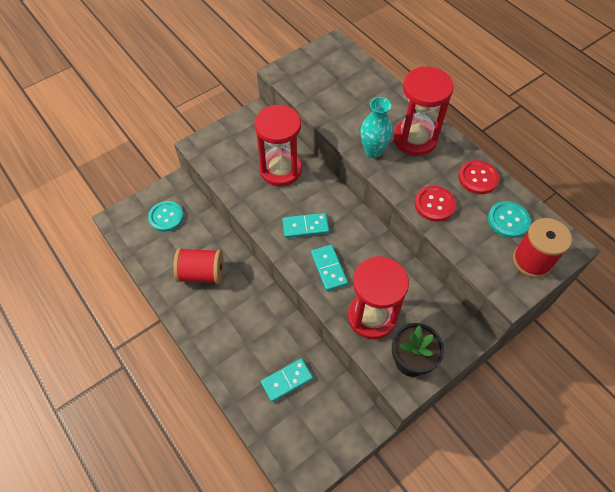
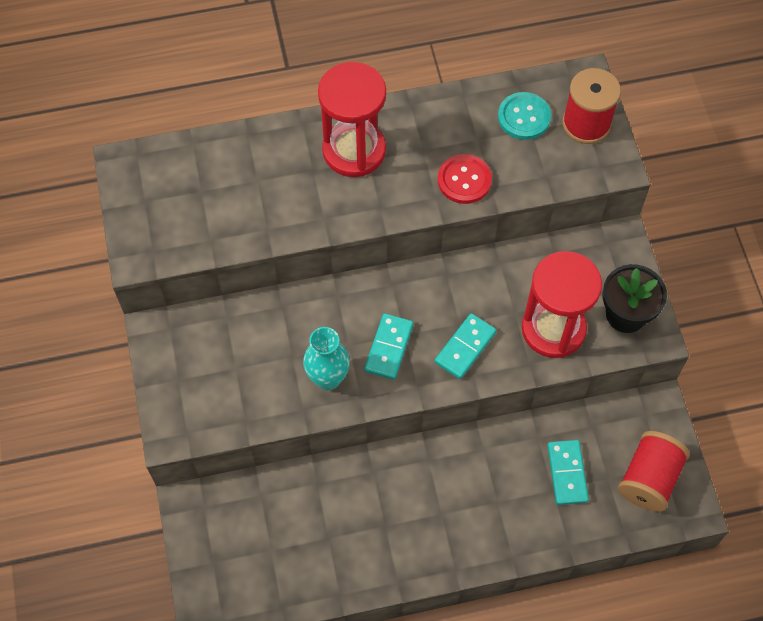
camera: 65 degrees left, 5 degrees up
(166, 217) = (241, 538): turquoise button -> none
(202, 273) = (364, 521): red spool -> red spool (649, 478)
(280, 170) = (278, 339): red hourglass -> none
(328, 268) = (465, 347): turquoise domino -> turquoise domino turned 60 degrees counterclockwise
(373, 151) = (348, 207): turquoise vase -> turquoise vase (328, 378)
(478, 178) = (450, 115): red button -> none

